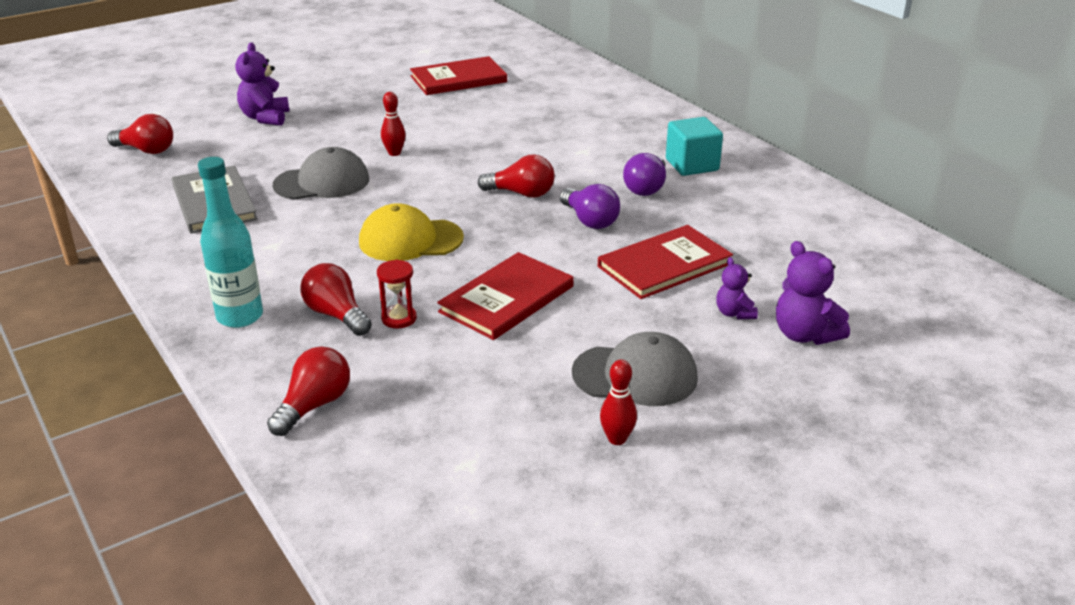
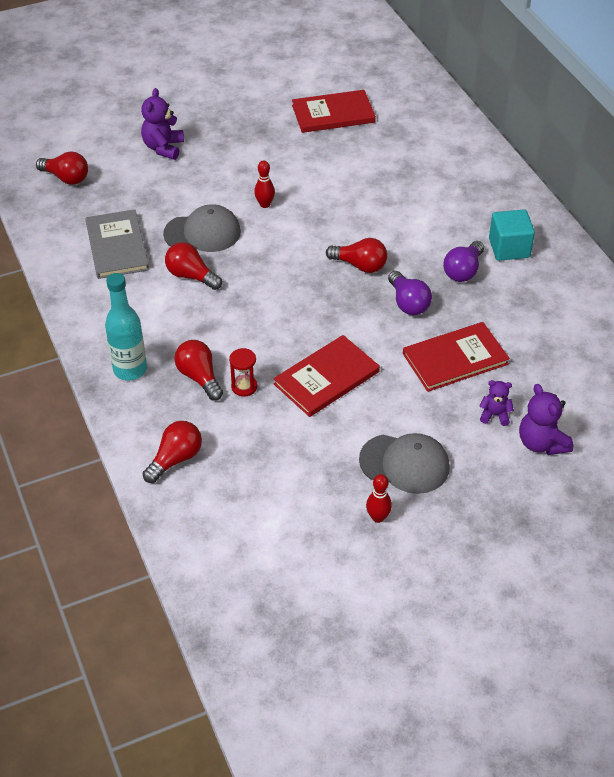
camera: 10 degrees right, 15 degrees up
(312, 220) = (191, 276): none -> red light bulb
(410, 240) = (264, 307): yellow cap -> none
(734, 313) = (494, 415): purple teddy bear -> purple teddy bear turned 105 degrees clockwise

